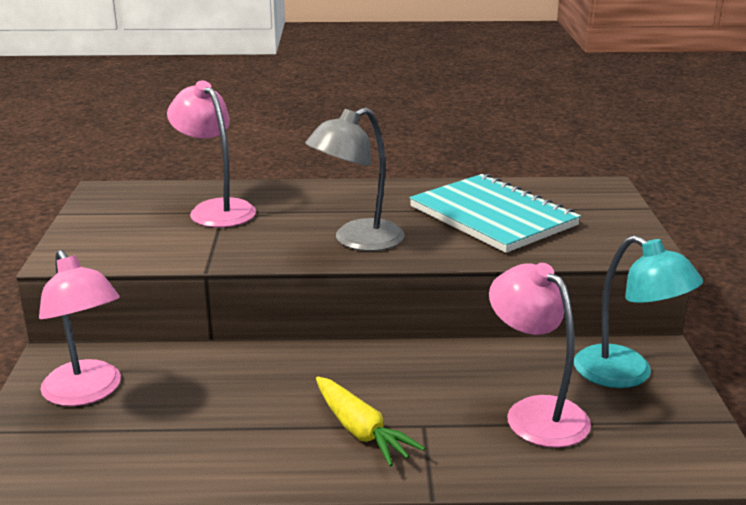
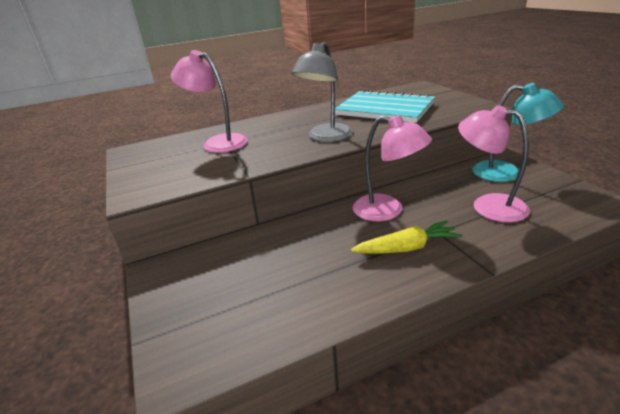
camera: 20 degrees left, 5 degrees up
(87, 393) = (200, 285): pink lamp -> pink lamp (387, 211)
(361, 431) = (407, 248): yellow carrot -> yellow carrot turned 45 degrees counterclockwise

